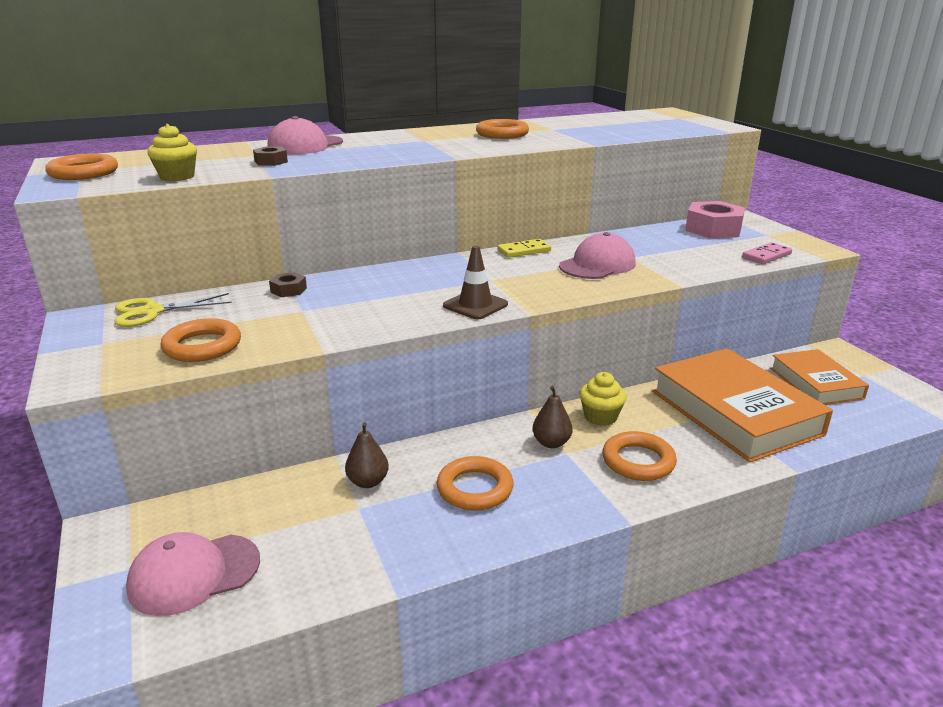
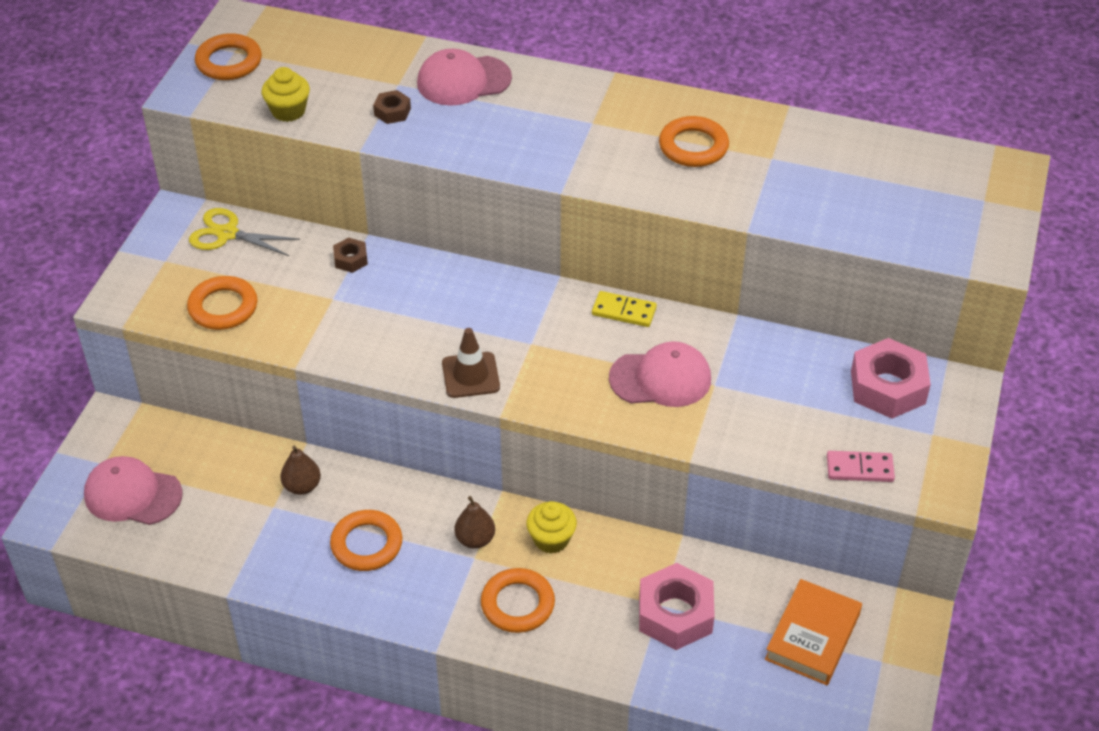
camera: 40 degrees right, 20 degrees up
(734, 412) = (675, 614): orange book -> pink nut

